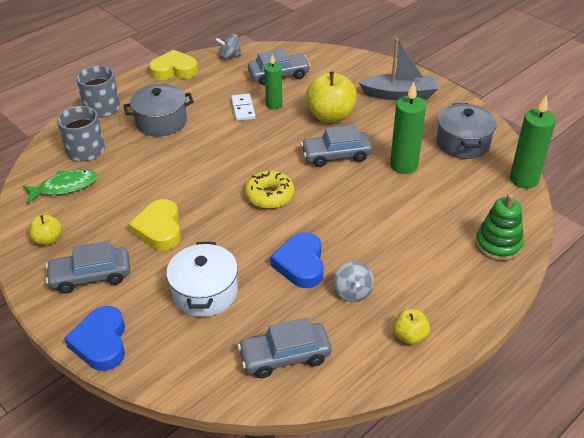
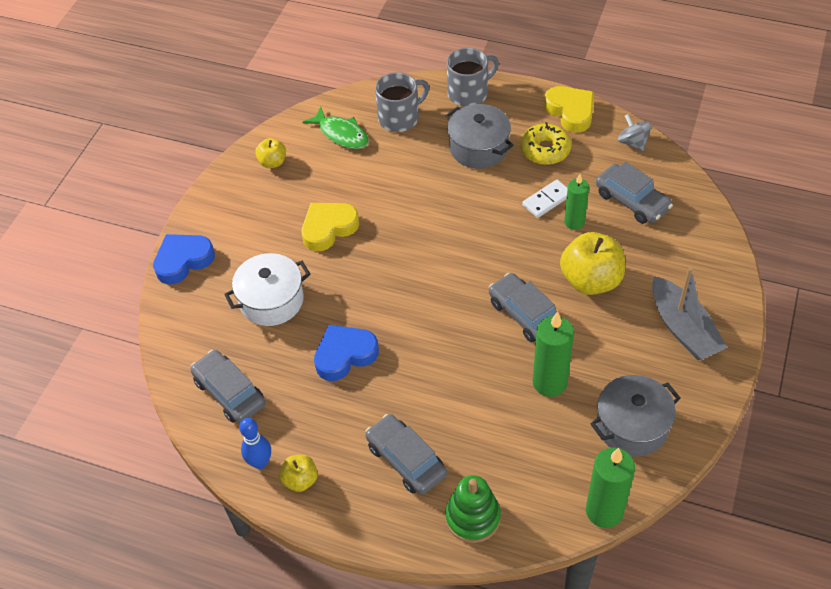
camera: 65 degrees right, 10 degrees up
(91, 276) = (248, 214): grey car -> grey car (406, 460)
(269, 196) = (424, 287): yellow donut -> yellow donut (545, 150)
(353, 292) = (332, 412): grey spinning top -> none
(375, 358) = (260, 462): none -> blue bowling pin

